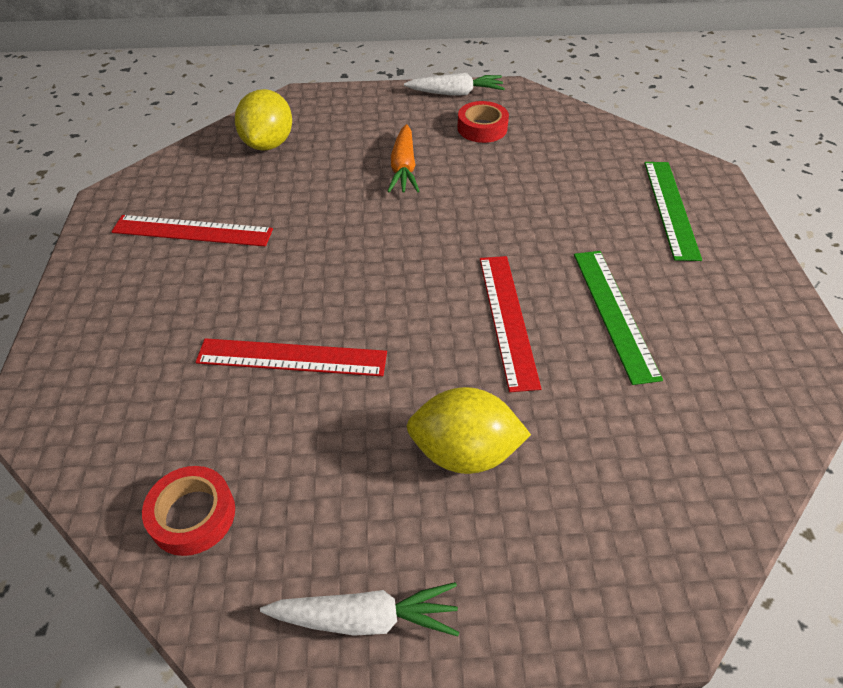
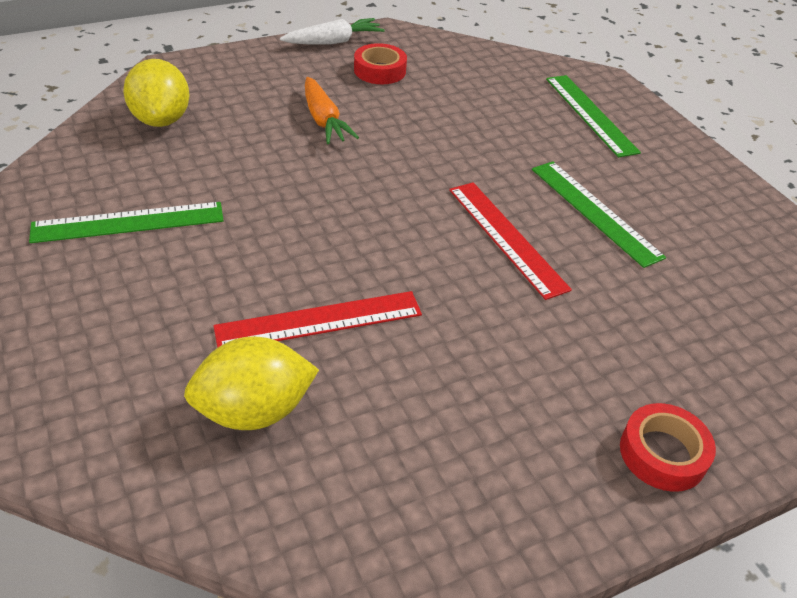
camera: 25 degrees left, 5 degrees down
(192, 231) = (128, 222): red ruler -> green ruler
(193, 515) = (309, 495): red tape -> red tape (662, 453)
(365, 618) = (534, 529): white carrot -> none
(464, 452) = (536, 361): yellow lemon -> yellow lemon (254, 411)

